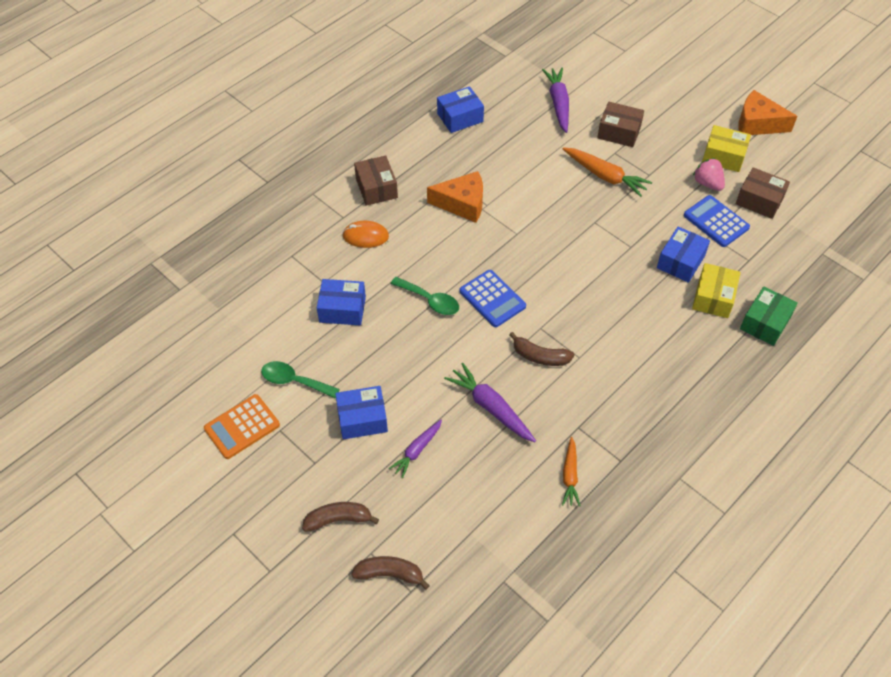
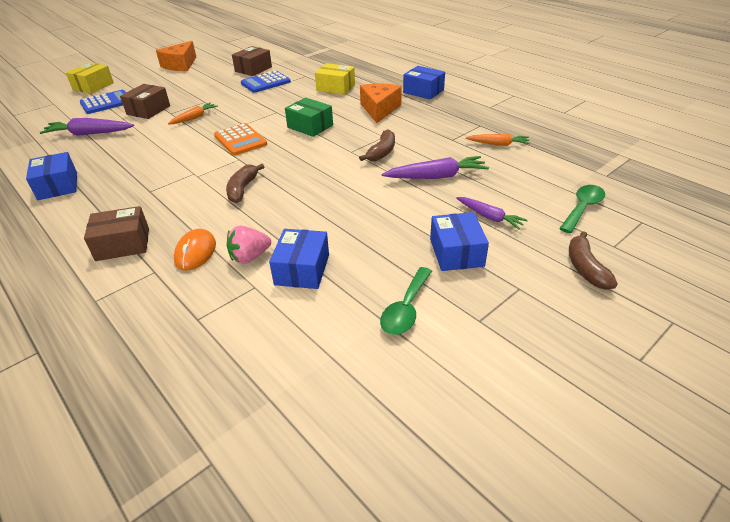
camera: 85 degrees left, 15 degrees down
(242, 427) = (480, 359): orange calculator -> orange calculator (240, 140)
(390, 574) = (631, 233): brown banana -> brown banana (243, 189)
(430, 300) = (305, 208): green spoon -> green spoon (582, 208)
(462, 203) = (183, 186): orange cheese -> orange cheese (379, 109)
(491, 407) = (436, 176): purple carrot -> purple carrot turned 150 degrees counterclockwise
(492, 299) = (313, 173): blue calculator -> blue calculator (106, 103)
(605, 176) = (194, 118): orange carrot -> orange carrot, size x0.64
(680, 262) = (299, 96): blue box -> blue box (423, 91)
(707, 183) = (227, 83): pink strawberry -> pink strawberry (250, 257)
(723, 156) = (204, 76): yellow box -> yellow box (93, 86)
(765, 323) = (361, 75): green box -> green box (310, 126)

